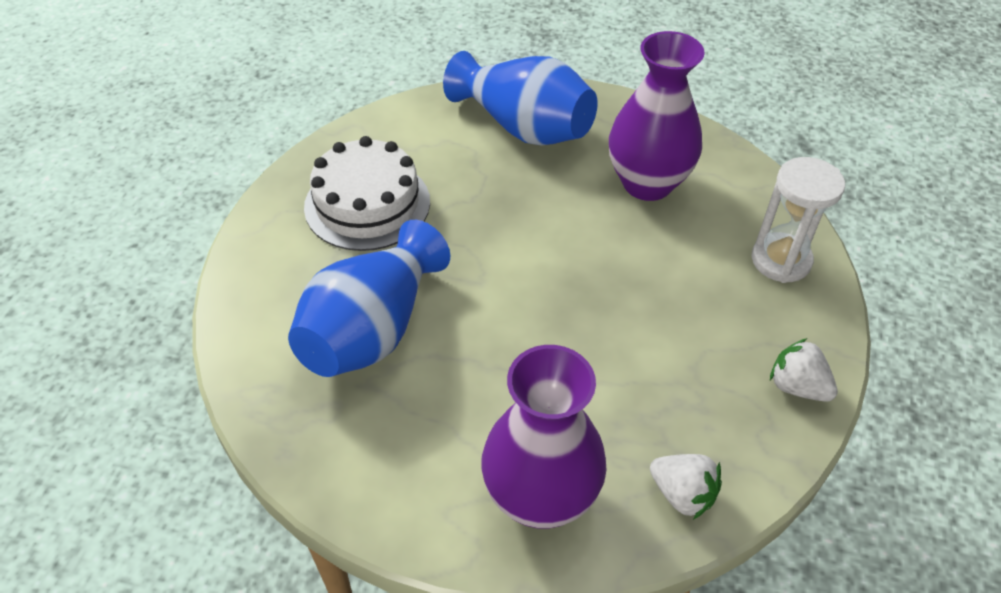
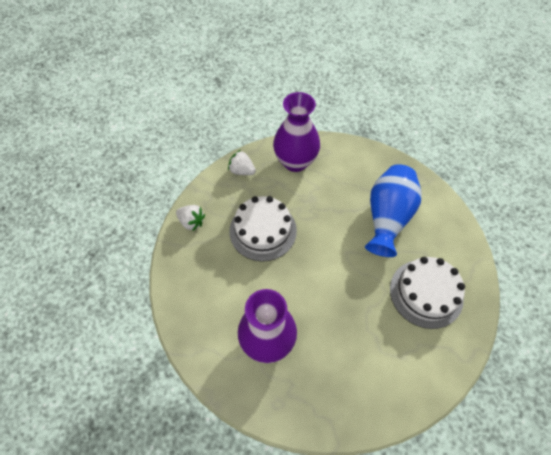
camera: 170 degrees right, 10 degrees up
(524, 127) = (356, 381): blue vase -> none
(640, 345) = (263, 230): none -> white cake
(781, 260) = (191, 294): white hourglass -> none

